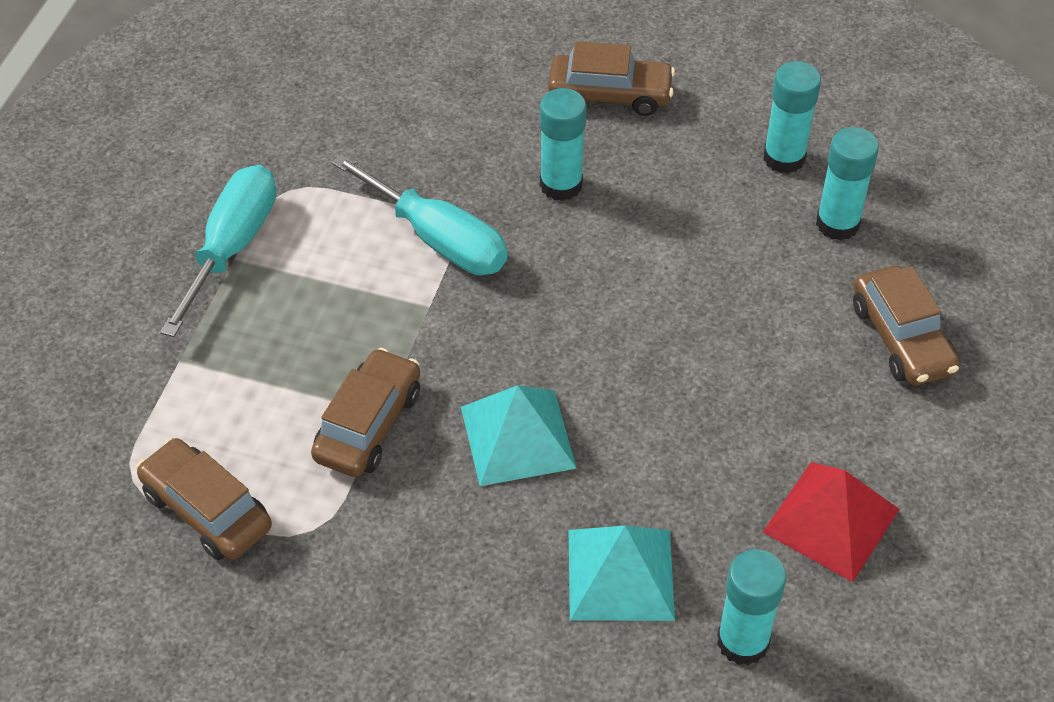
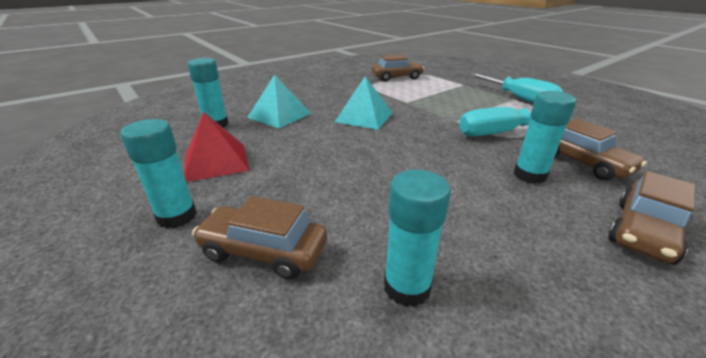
camera: 125 degrees right, 20 degrees down
(368, 424) = (403, 99): brown car -> brown car (582, 162)
(784, 158) = (520, 300): turquoise glue stick -> turquoise glue stick (177, 216)

